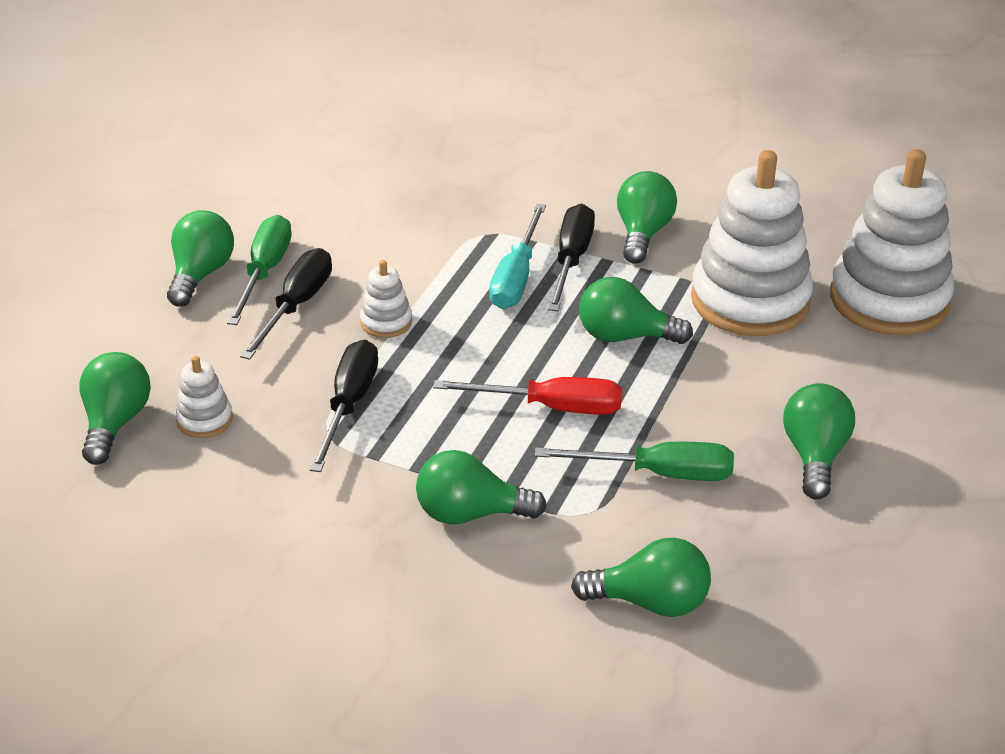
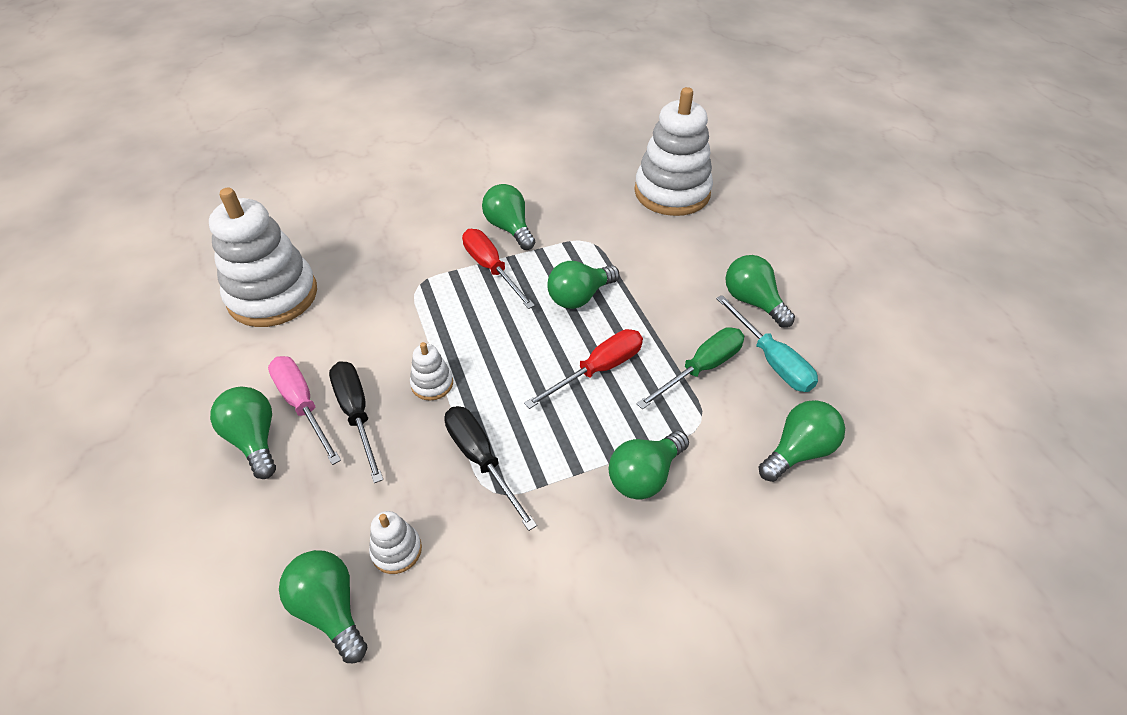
camera: 45 degrees left, 10 degrees up
(264, 272) = (303, 405): green screwdriver -> pink screwdriver
(516, 277) = (474, 300): turquoise screwdriver -> turquoise screwdriver (771, 360)
(571, 260) = (491, 269): black screwdriver -> red screwdriver
(750, 300) = (612, 234): white stacking toy -> white stacking toy (273, 296)

